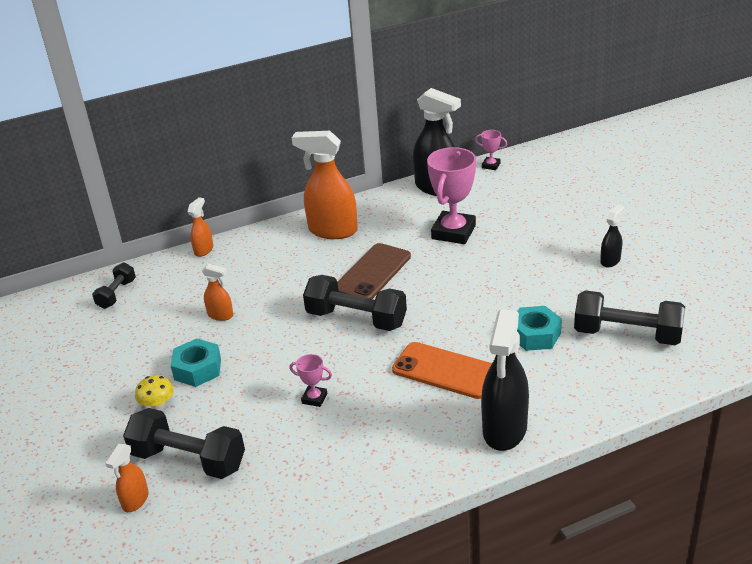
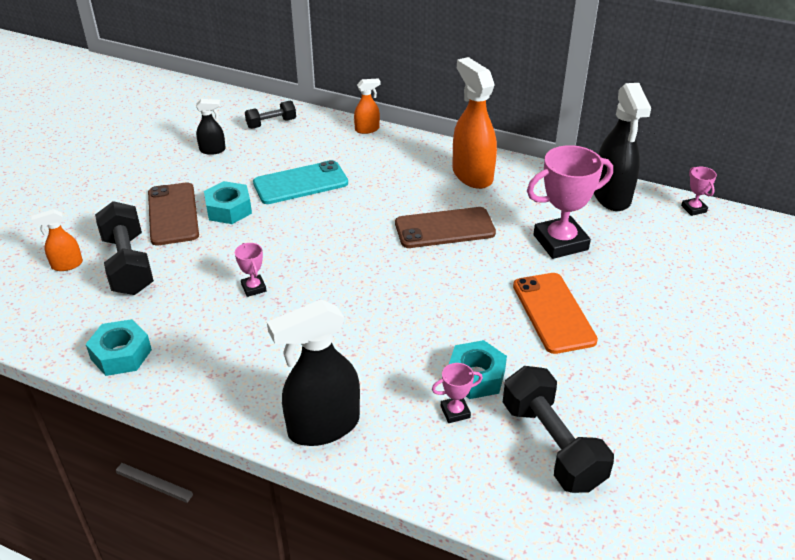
camera: 45 degrees right, 5 degrees up
(157, 404) = (173, 214): yellow mushroom -> brown phone
(221, 315) = (300, 183): orange spray bottle -> turquoise phone
(300, 510) = (121, 354): none -> turquoise nut
(356, 319) = (374, 254): black dumbbell -> none
(445, 370) = (364, 344): orange phone -> orange phone (553, 313)
(556, 360) = (455, 412): none -> pink trophy
(610, 260) = (655, 370): black spray bottle -> black spray bottle (213, 150)

